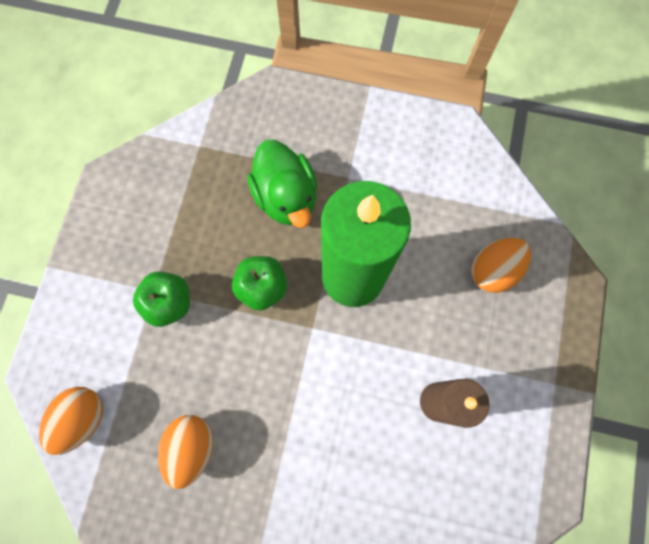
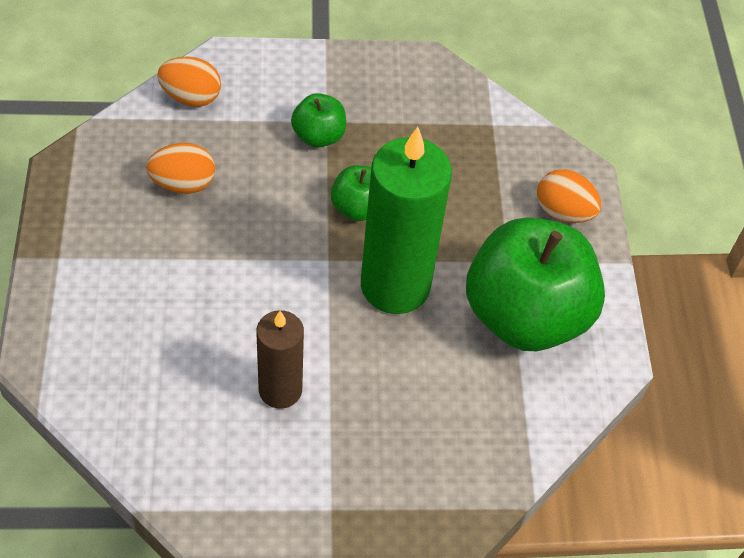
camera: 70 degrees right, 20 degrees down
(286, 197) = (464, 209): green duck -> none
(404, 180) = (525, 315): none -> green apple
(493, 270) = (448, 423): orange egg -> orange egg (563, 212)

